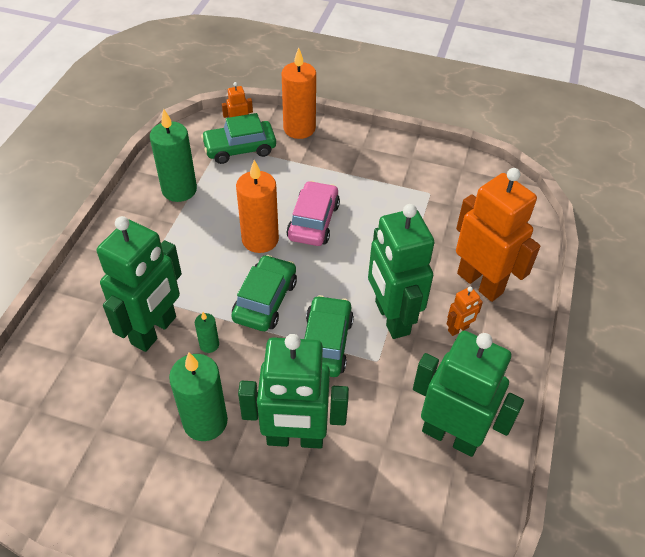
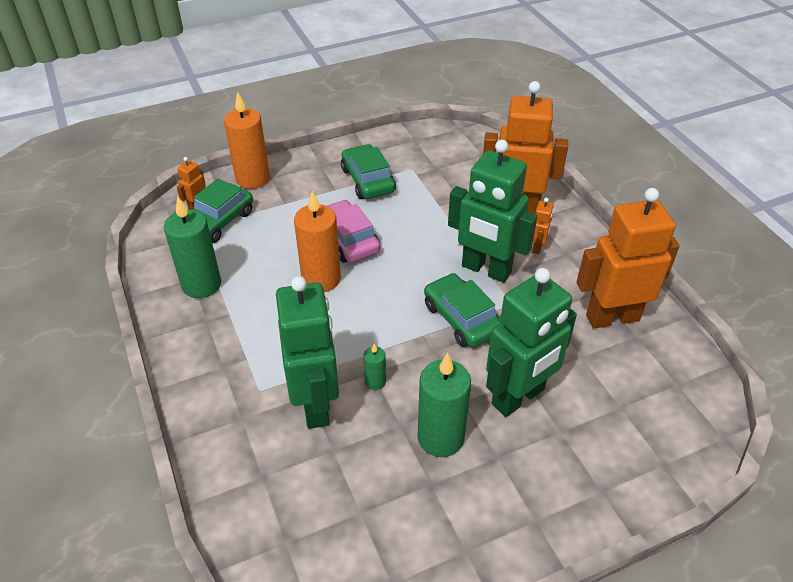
camera: 40 degrees left, 5 degrees down
(265, 300) = (380, 320): green car -> green car (368, 180)
(451, 435) = (612, 317): green robot -> orange robot

